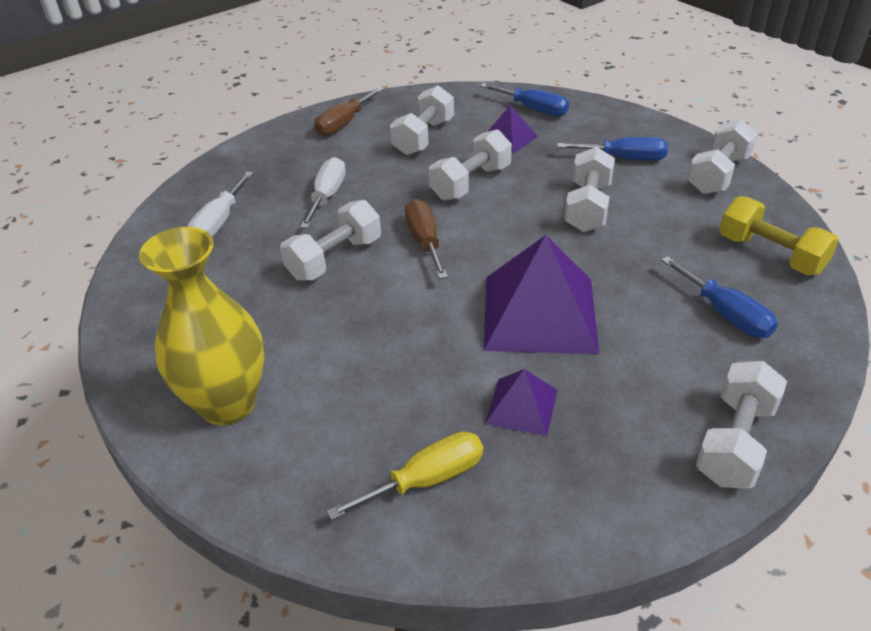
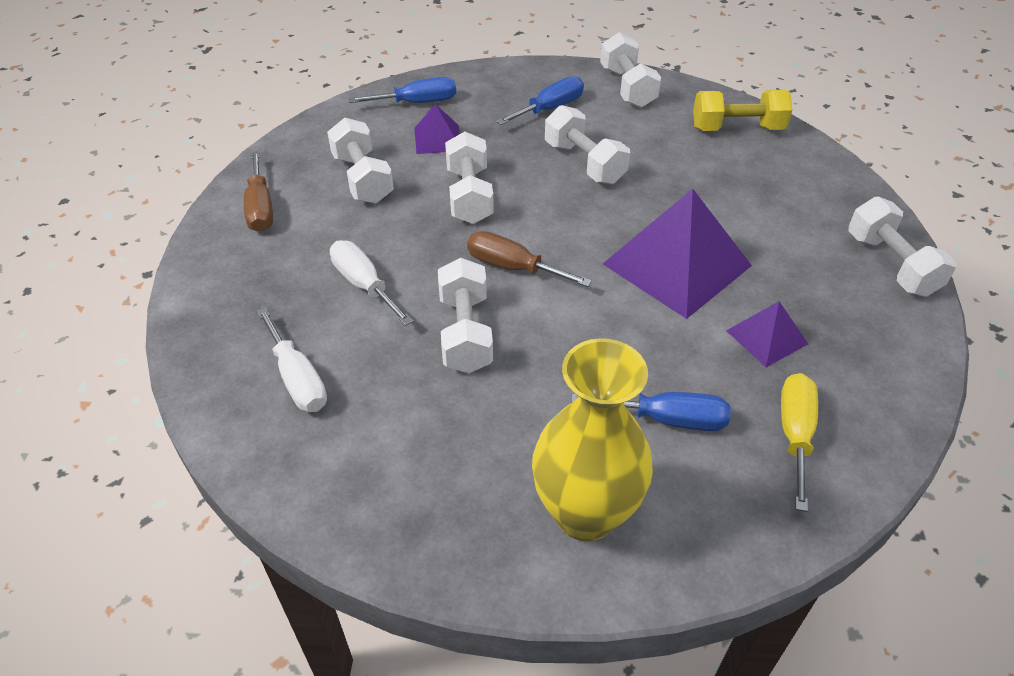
camera: 50 degrees left, 5 degrees up
(725, 314) = (773, 186): blue screwdriver -> blue screwdriver (667, 419)

